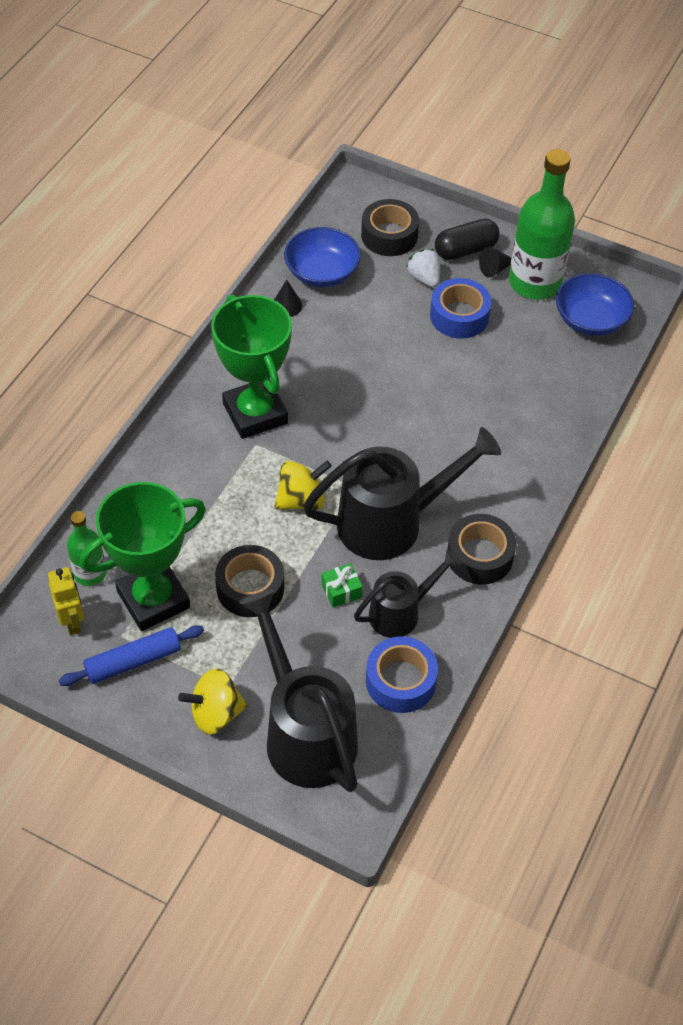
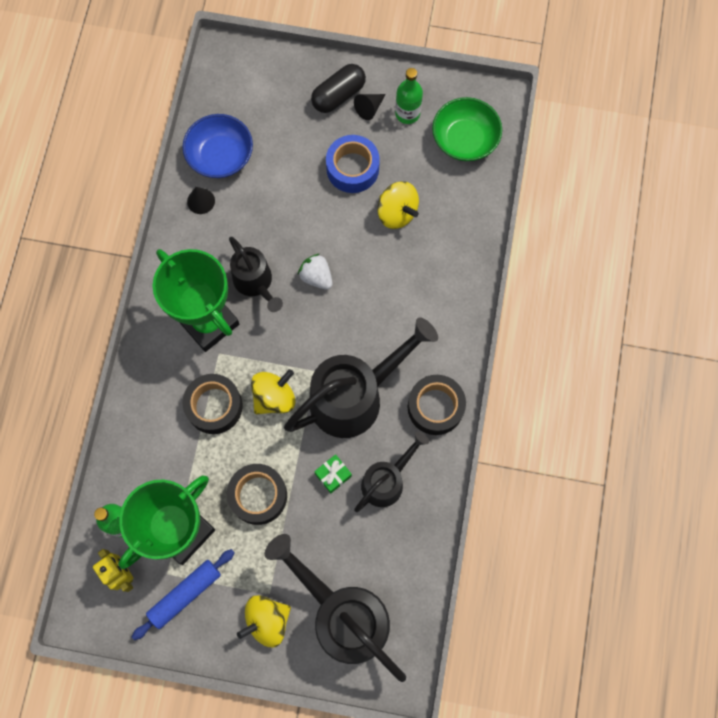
camera: 15 degrees left, 20 degrees up
(319, 391) = (256, 283): none -> black watering can
(389, 235) = (267, 98): black tape -> black tape (214, 406)
(400, 681) = (405, 544): blue tape -> none
(424, 278) = (311, 137): white strawberry -> white strawberry (316, 277)
(494, 366) = (397, 213): none -> yellow spinning top
(535, 282) = (407, 113): green bottle -> green bottle, size x0.52
(590, 319) = (464, 139): blue bowl -> green bowl

